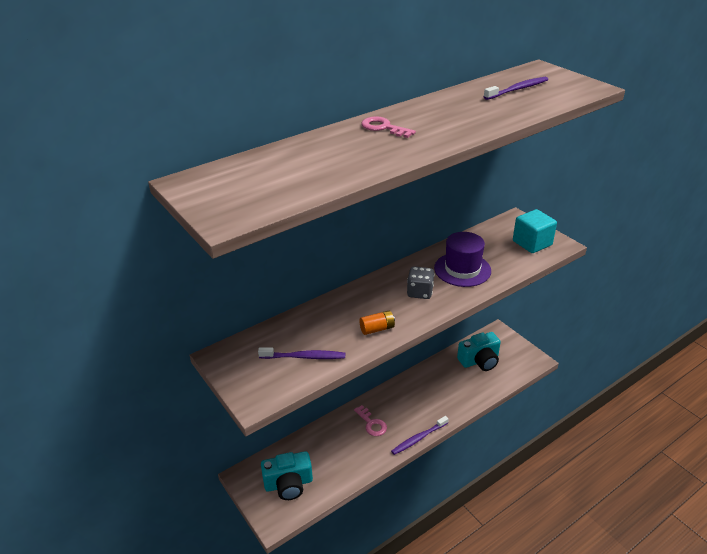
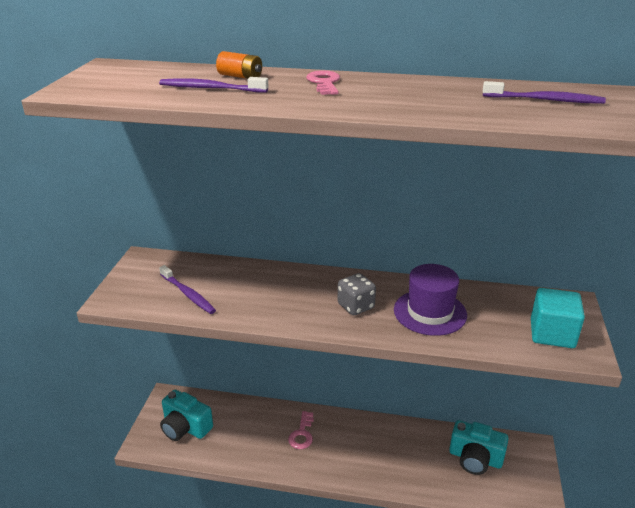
camera: 45 degrees right, 5 degrees down
(377, 329) = (271, 310): orange battery -> orange battery (240, 76)
(419, 438) = (323, 478): purple toothbrush -> purple toothbrush (211, 88)

